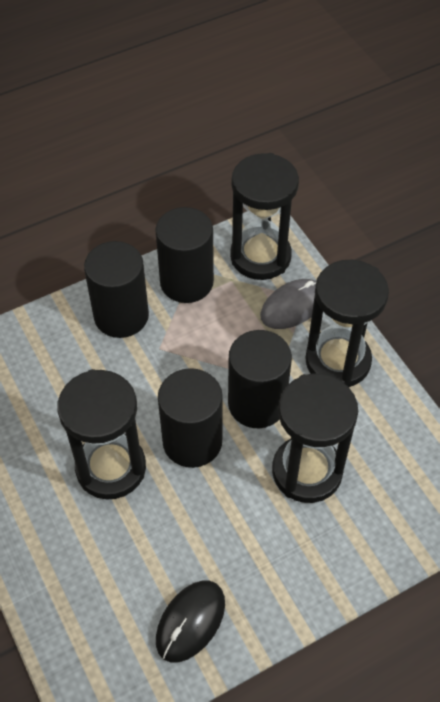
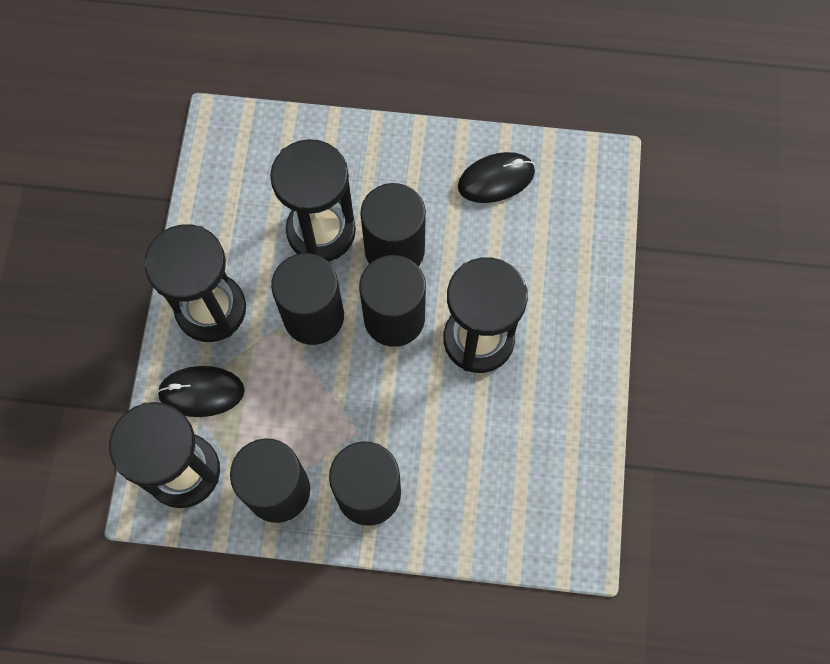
camera: 145 degrees left, 15 degrees up
(233, 495) = (394, 250): none -> black cylinder
(292, 306) = (201, 392): grey mouse -> black mouse

